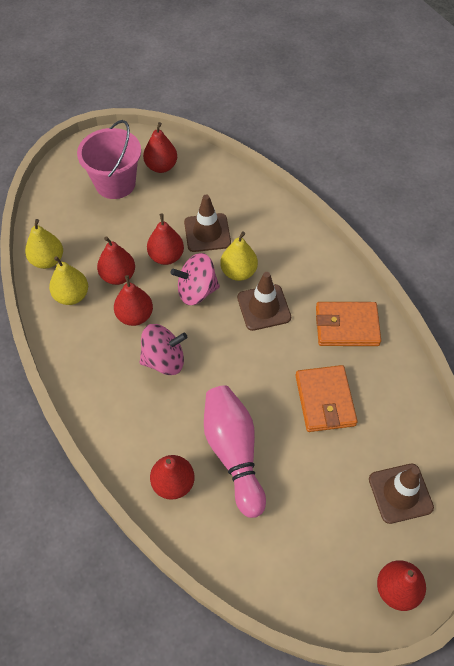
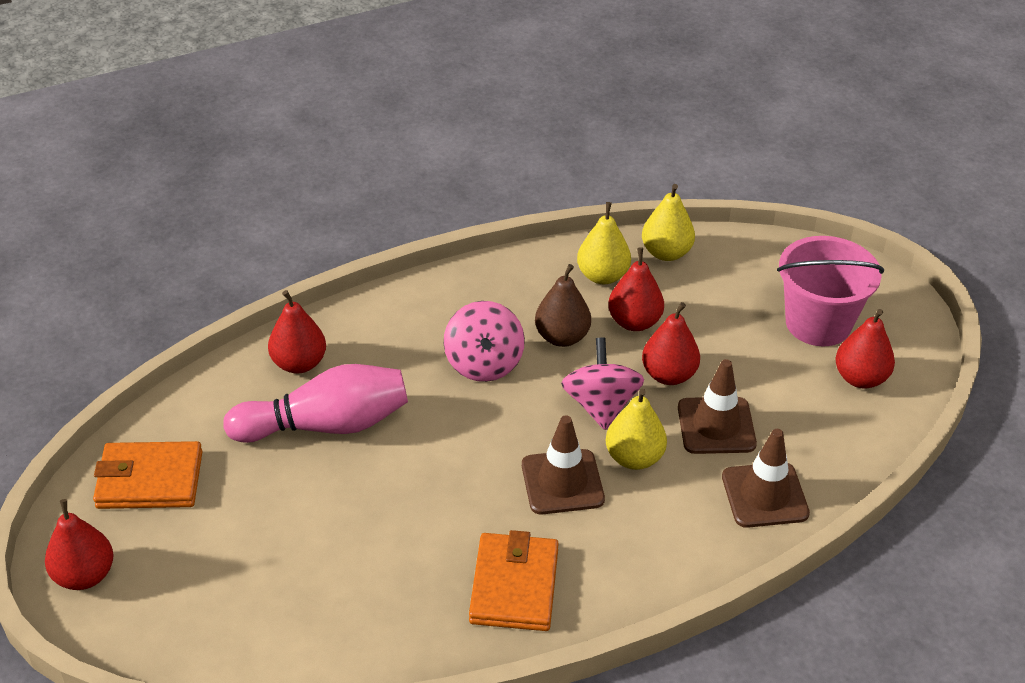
camera: 95 degrees right, 15 degrees down
(135, 316) = (562, 337): red pear -> brown pear
(325, 400) = (384, 537): orange wallet -> orange wallet (150, 480)
(400, 493) = (214, 605): brown traffic cone -> brown traffic cone (764, 495)

